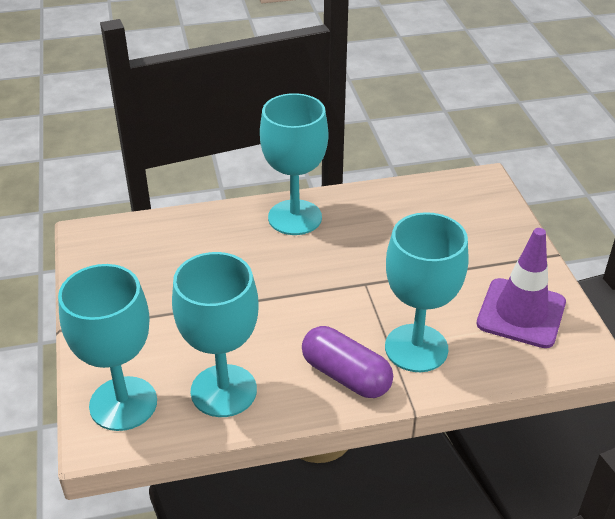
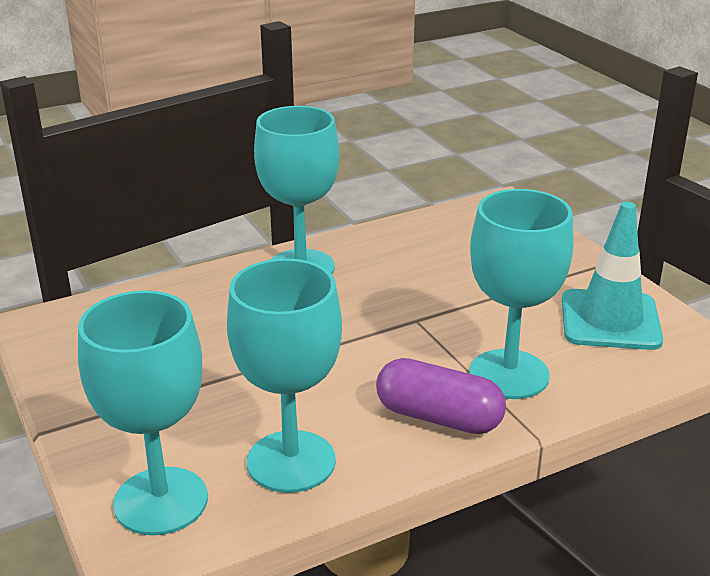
camera: 15 degrees left, 10 degrees down
(521, 313) = (610, 320): purple traffic cone -> turquoise traffic cone

